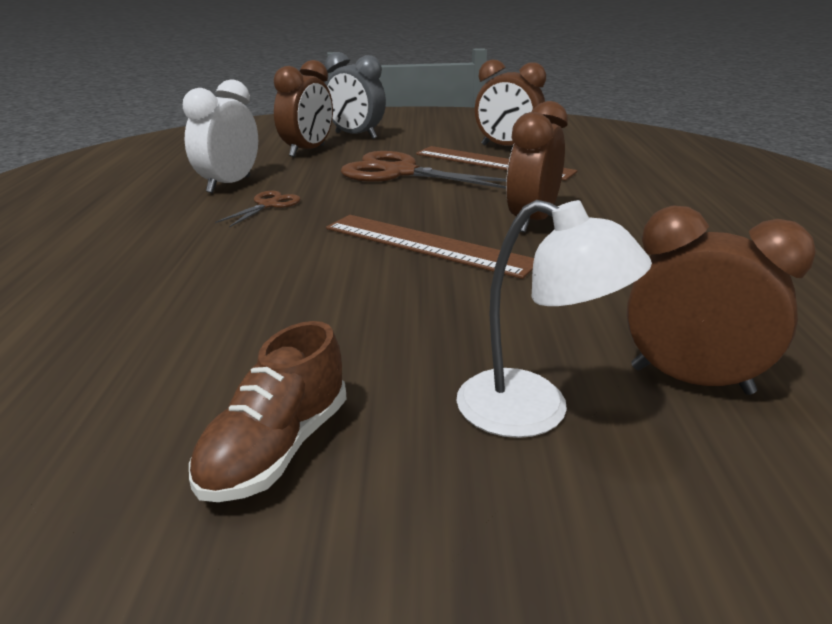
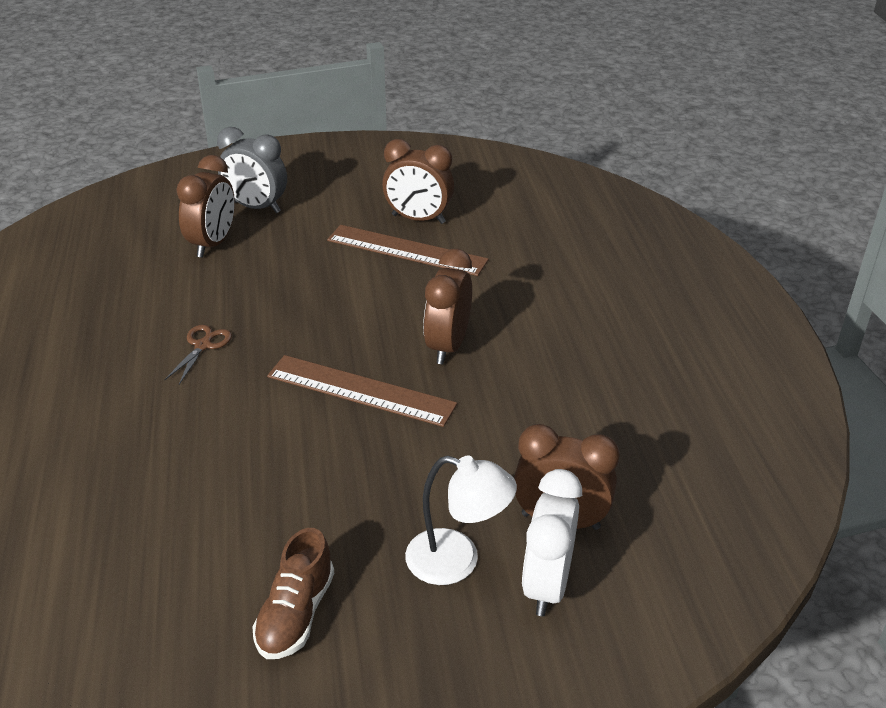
camera: 10 degrees left, 10 degrees up
(229, 185) = (152, 315): white clock -> white clock (547, 585)
(400, 173) = (317, 277): brown scissors -> none

